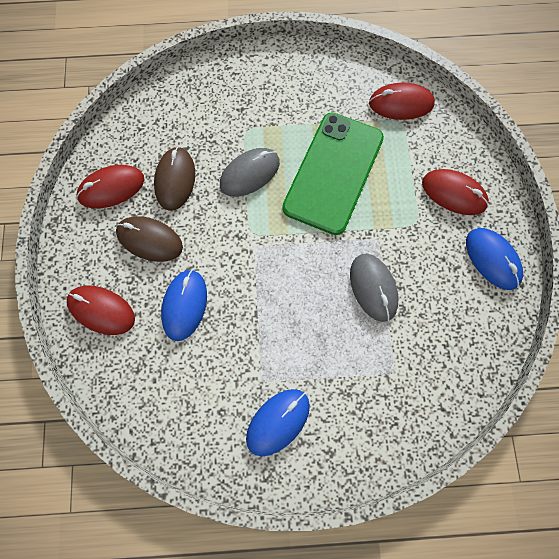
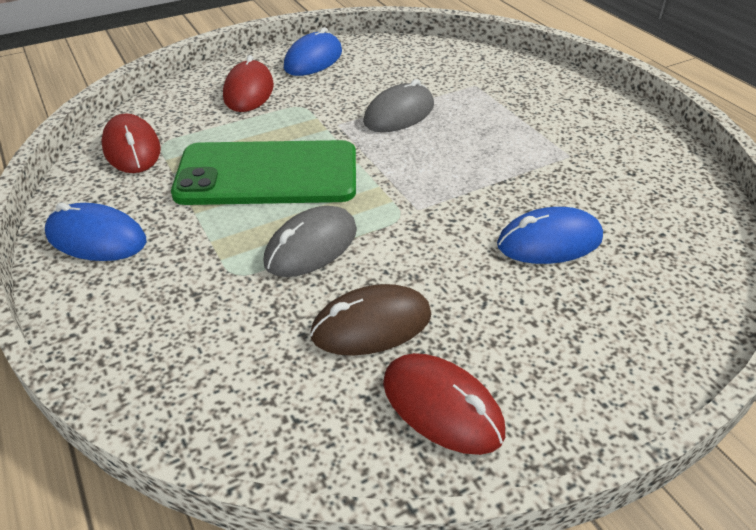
camera: 115 degrees left, 30 degrees down
(101, 310) = (640, 323): red mouse -> none
(149, 240) = (492, 314): brown mouse -> none
(250, 173) = (311, 246): grey mouse -> grey mouse turned 75 degrees counterclockwise
(278, 422) = (596, 134): blue mouse -> blue mouse (96, 238)

